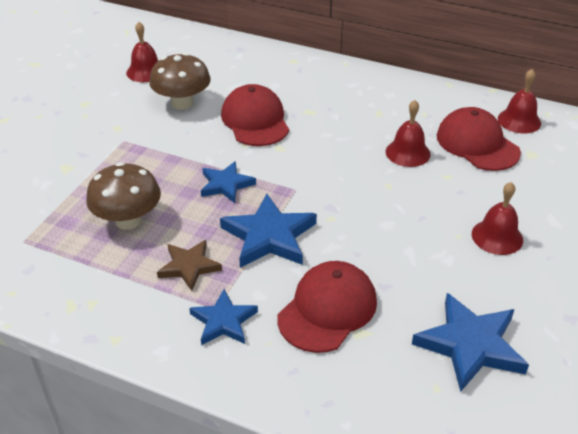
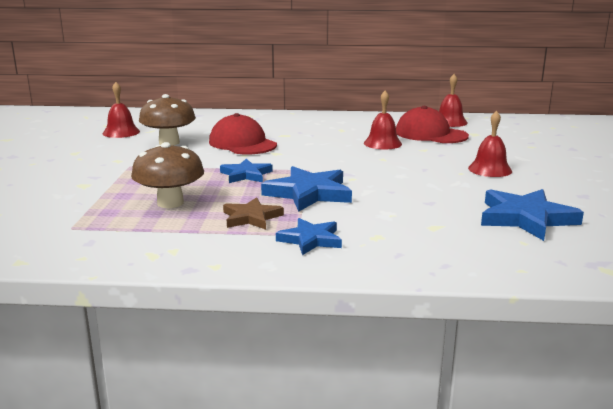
camera: 20 degrees left, 20 degrees down
(327, 309) = (395, 220): red cap -> none

